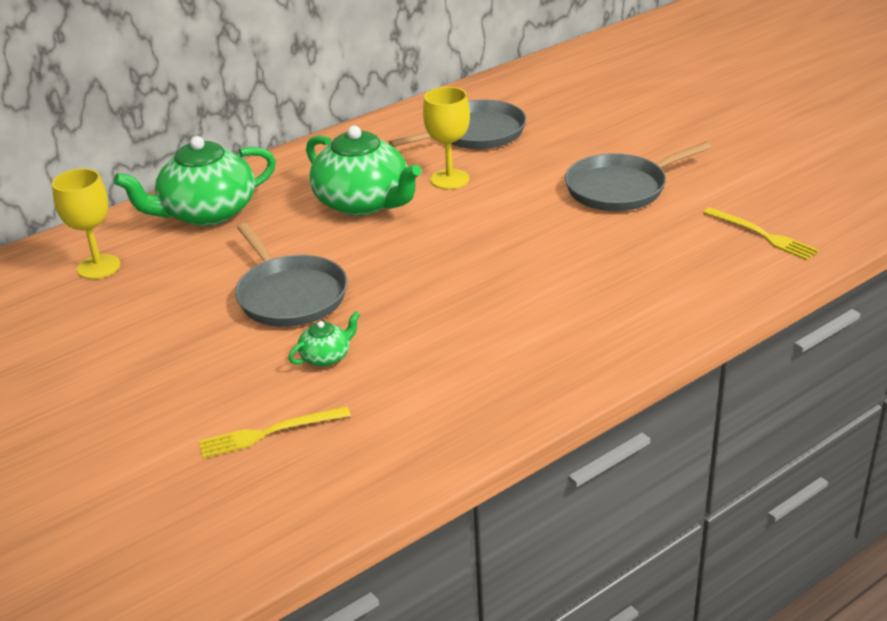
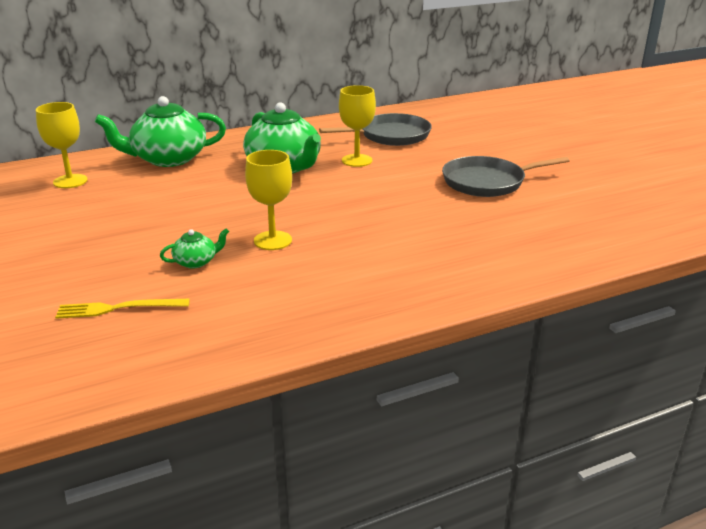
camera: 10 degrees right, 5 degrees down
(290, 295) = (194, 217): grey pan -> none
(402, 312) = (272, 240): none -> yellow goblet
(762, 235) = (594, 228): yellow fork -> none

